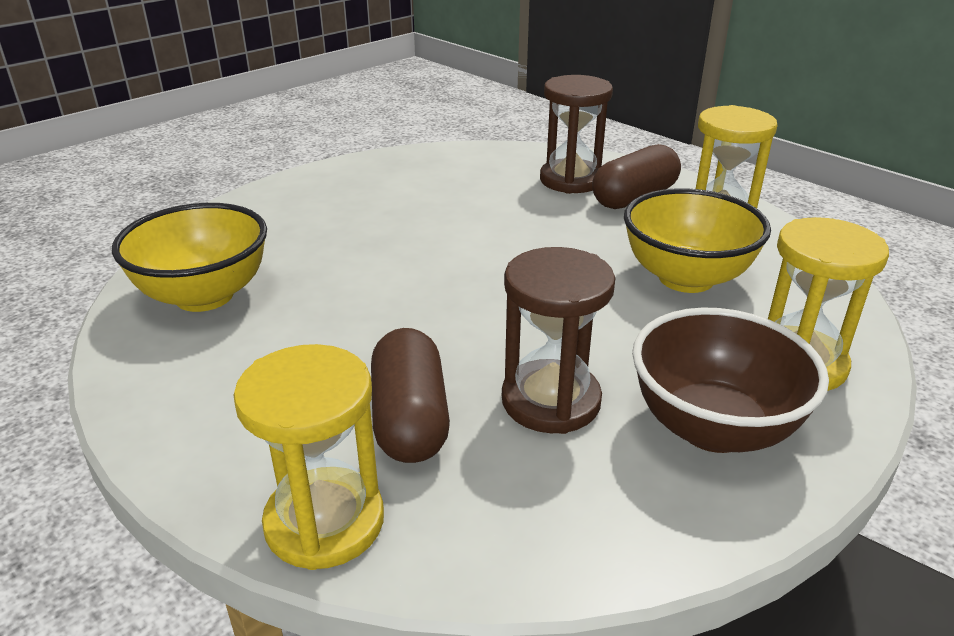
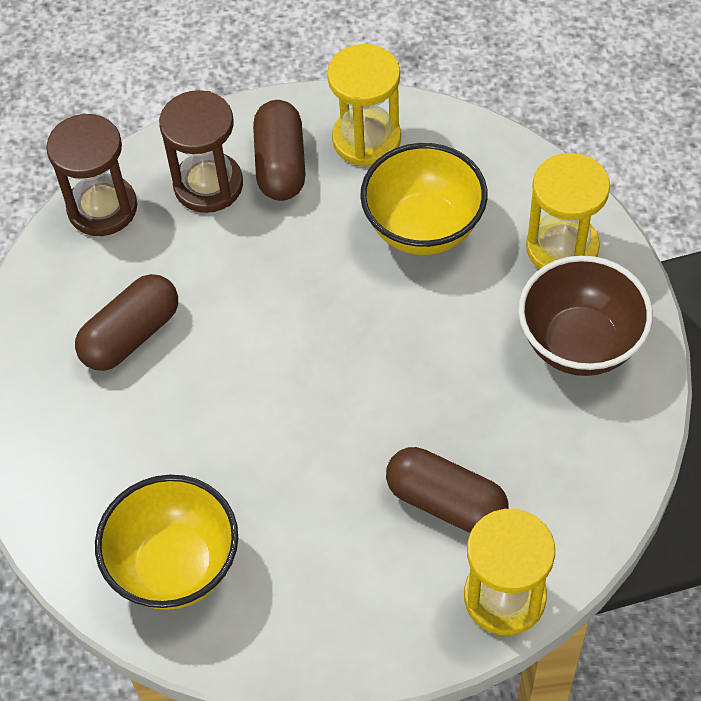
camera: 50 degrees left, 25 degrees up
(404, 200) = (131, 335): none -> brown capsule
(551, 401) = (490, 411): brown hourglass -> brown hourglass (102, 208)

